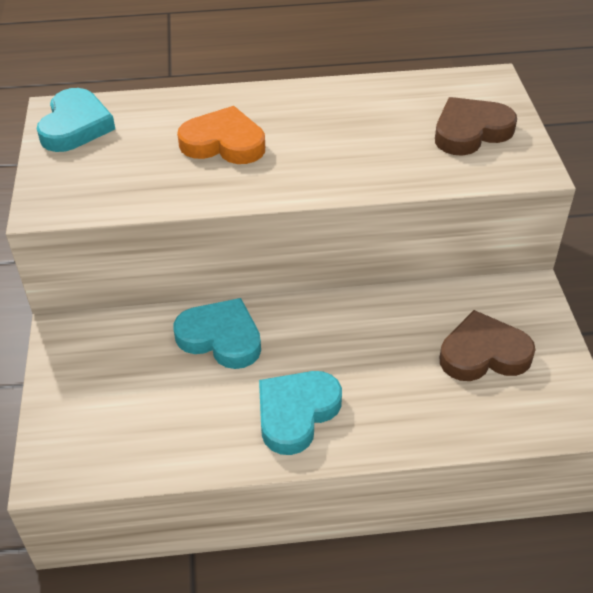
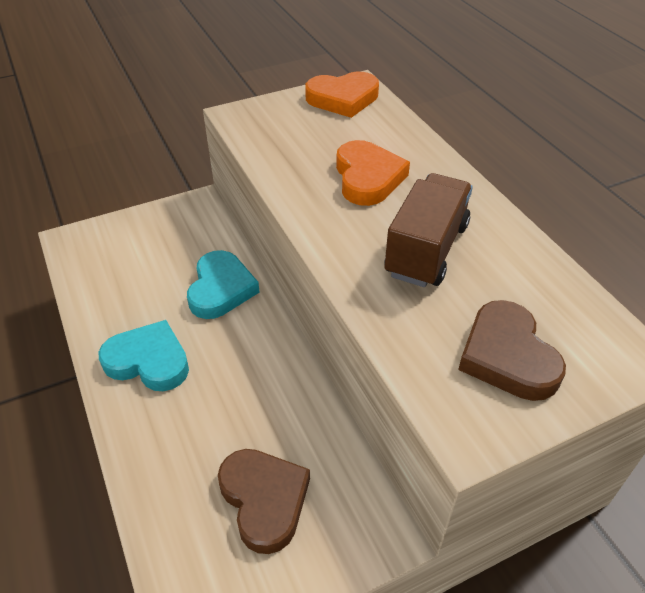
camera: 70 degrees right, 0 degrees up
(75, 126) = (343, 99): turquoise heart -> orange heart
(341, 136) = (426, 250): none -> brown truck
(470, 131) = (507, 356): brown heart -> brown heart turned 150 degrees counterclockwise

